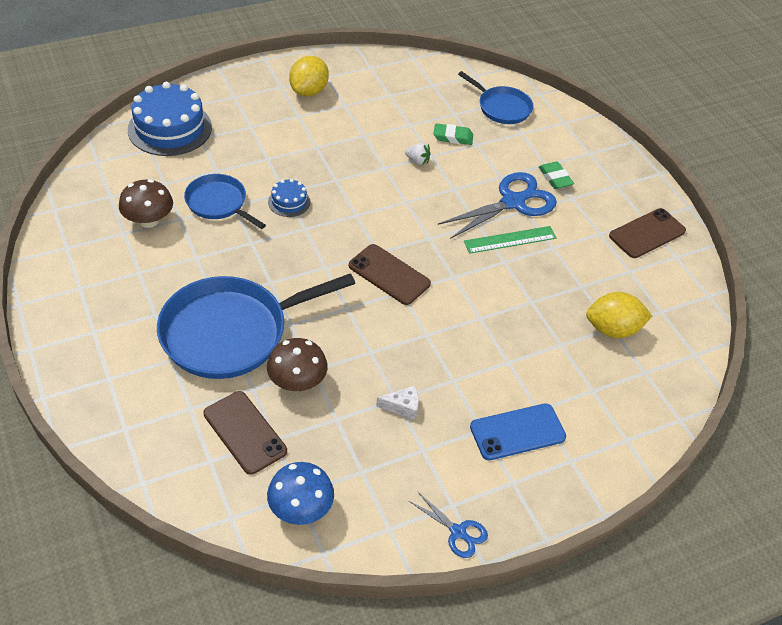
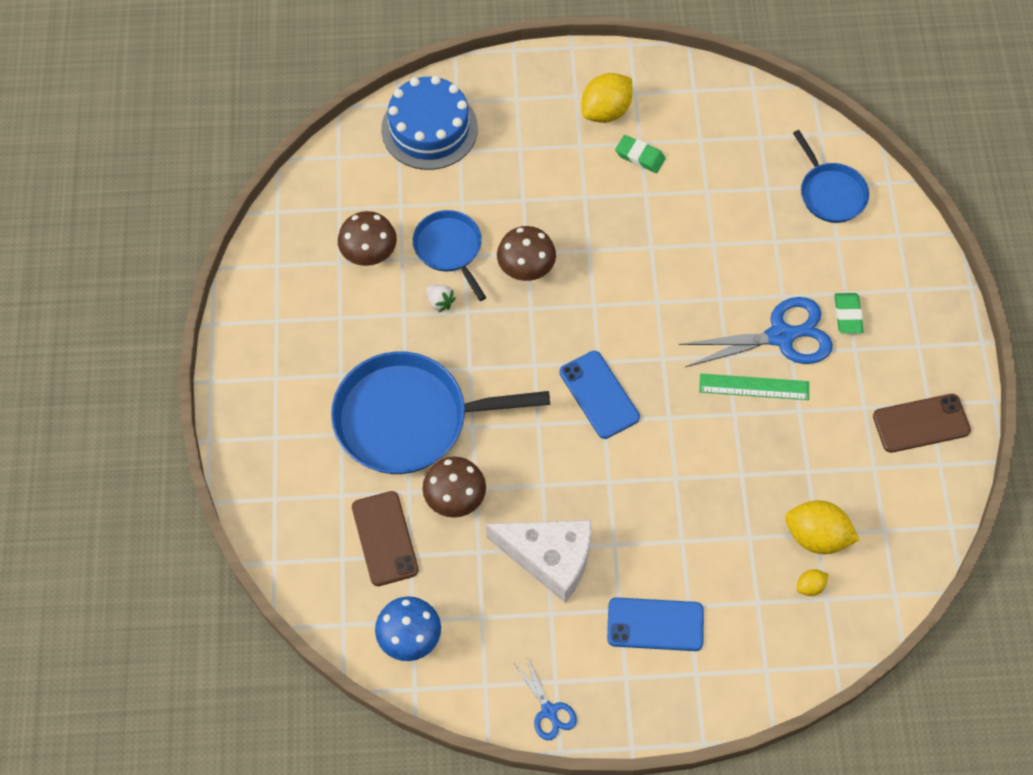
camera: 25 degrees right, 15 degrees up
(289, 202) = (526, 267): blue cake -> brown mushroom
(389, 274) = (599, 394): brown phone -> blue phone
(402, 407) = (550, 559): white cheese -> white cheese, size x2.38
(417, 161) = (693, 247): white strawberry -> white strawberry (440, 302)
(453, 137) = (750, 223): green eraser -> green eraser (640, 156)
(627, 367) = (810, 586): none -> yellow lemon

